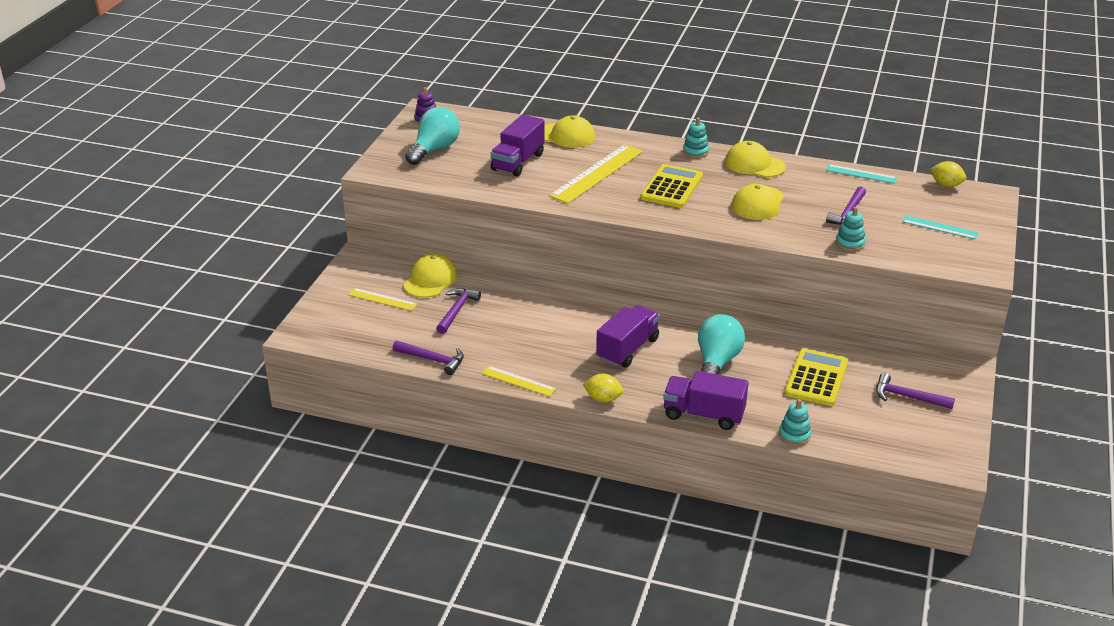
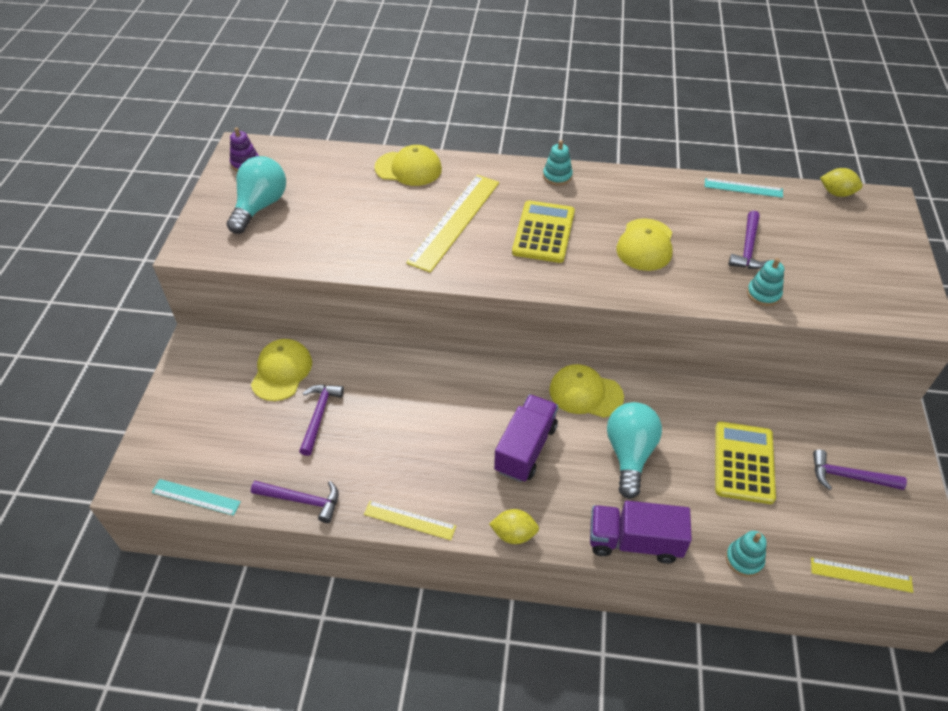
camera: 10 degrees left, 15 degrees up
(382, 299) = (229, 410): yellow ruler -> yellow ruler (861, 575)
(518, 162) = (361, 214): purple truck -> none
(754, 164) = (626, 187): yellow cap -> yellow cap (585, 393)
(939, 227) = (851, 257): turquoise ruler -> turquoise ruler (196, 497)

